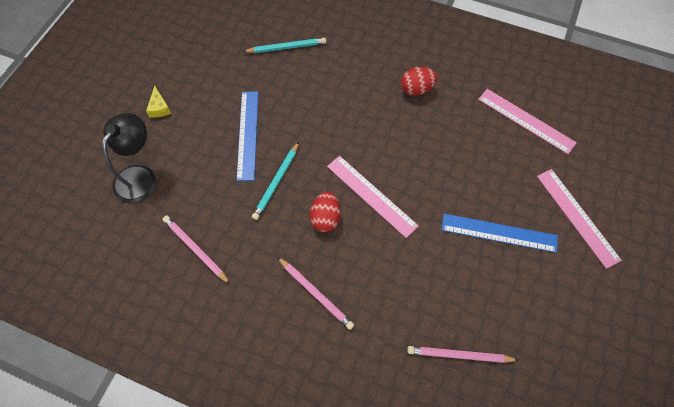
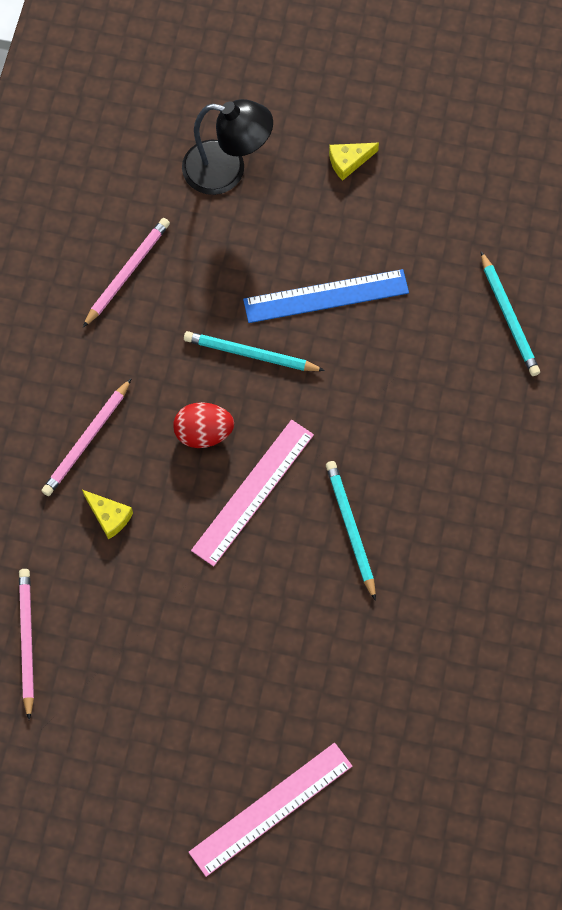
camera: 80 degrees right, 5 degrees up
(374, 286) = (109, 516): none -> yellow cheese
(403, 146) = (351, 528): none -> turquoise pencil
(416, 89) = (468, 536): red egg -> none
(499, 233) = (222, 686): blue ruler -> none
(526, 121) = (441, 722): pink ruler -> none

